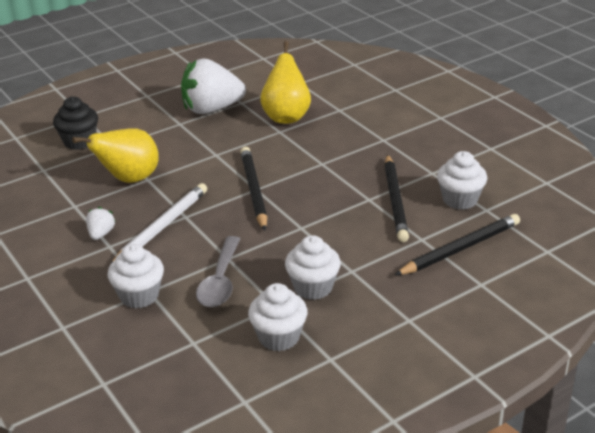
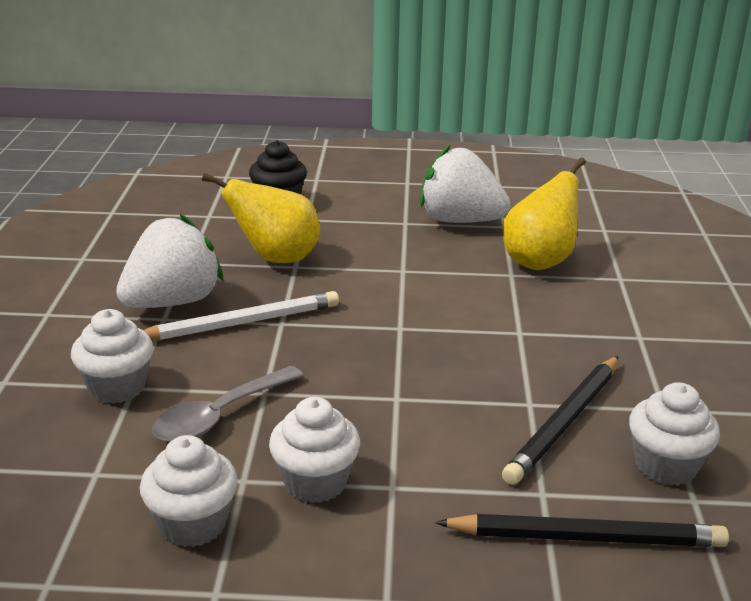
camera: 35 degrees right, 5 degrees down
(101, 234) = (172, 302): white strawberry -> white strawberry, size x2.29
(254, 190) = (395, 328): black pencil -> none

